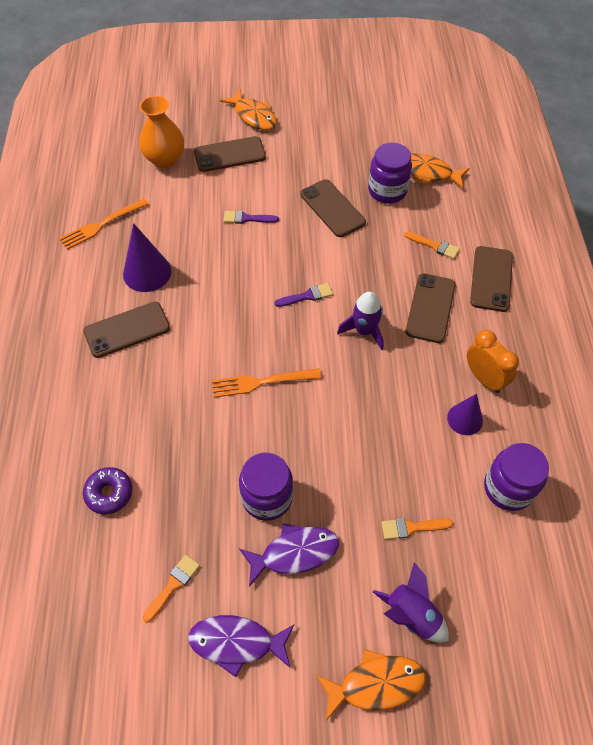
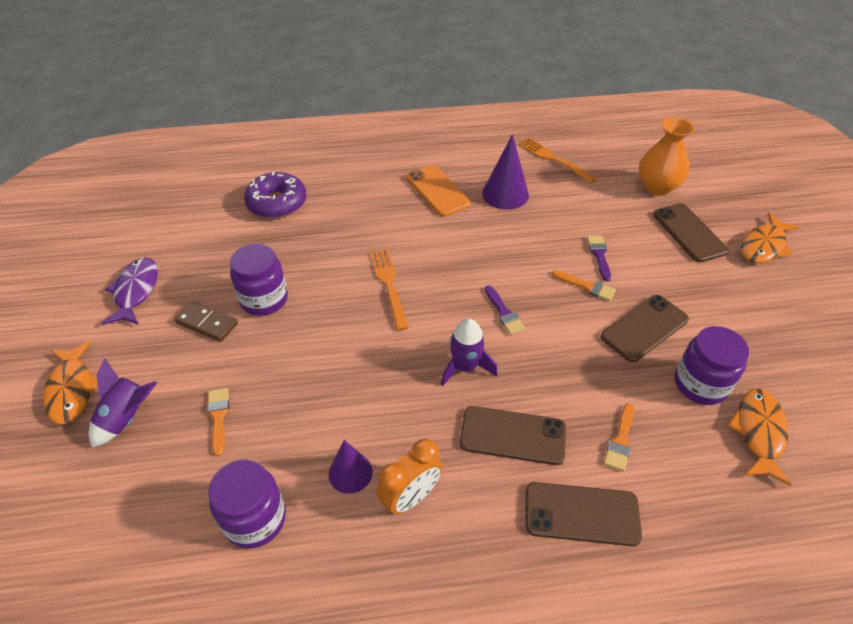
camera: 85 degrees right, 10 degrees down
(109, 493) = (277, 203): purple donut -> purple donut, size x1.53
(127, 330) = (437, 191): brown phone -> orange phone
(173, 585) = (192, 249): orange brush -> orange brush (586, 286)
(295, 553) = (207, 323): purple fish -> brown domino

